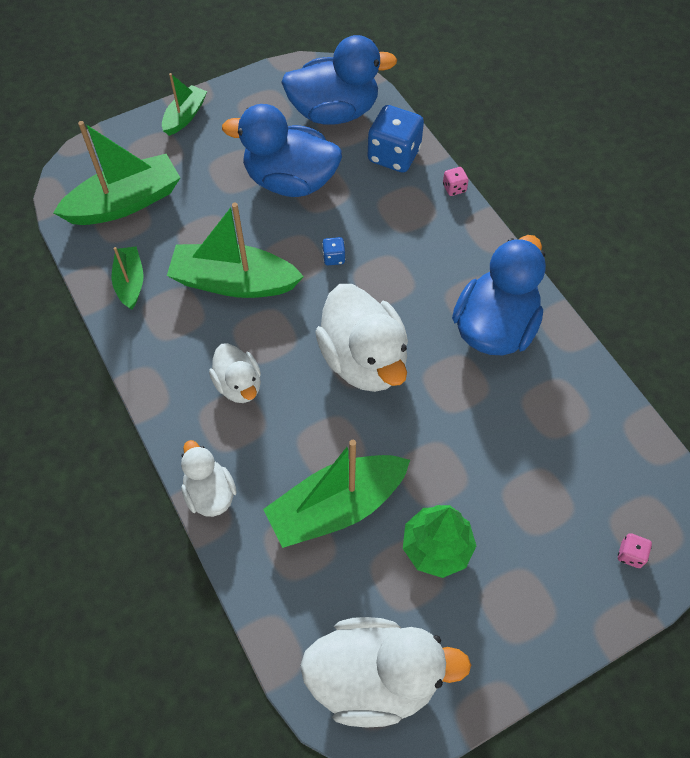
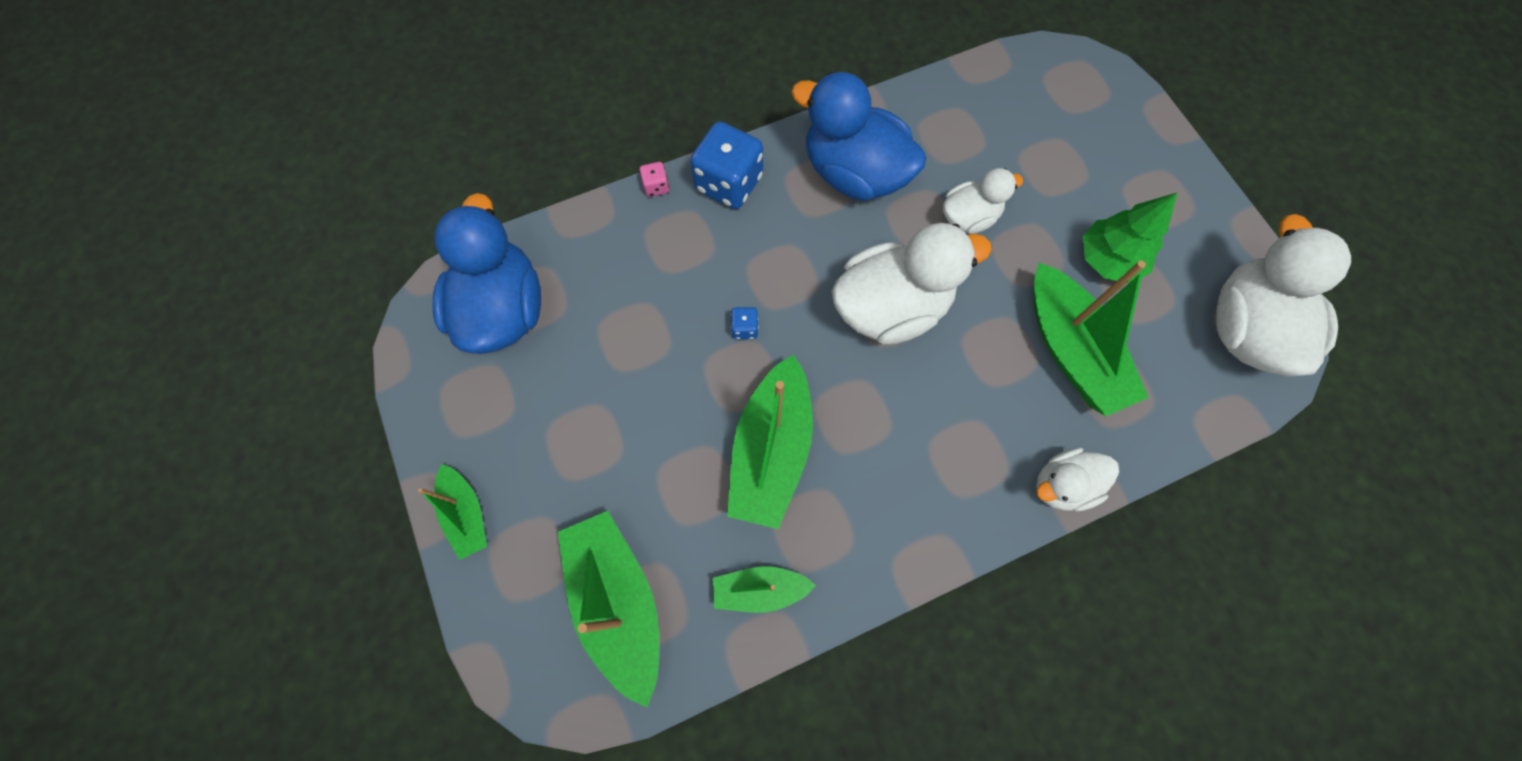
camera: 85 degrees left, 10 degrees up
(185, 116) = (466, 514): green boat -> green boat turned 150 degrees counterclockwise
(239, 385) = (921, 448): white duck -> white duck (968, 217)
(290, 181) = (614, 372): blue duck -> none
(394, 155) = (592, 245): blue dice -> blue dice (728, 183)
(630, 554) = (1102, 102): pink dice -> none

